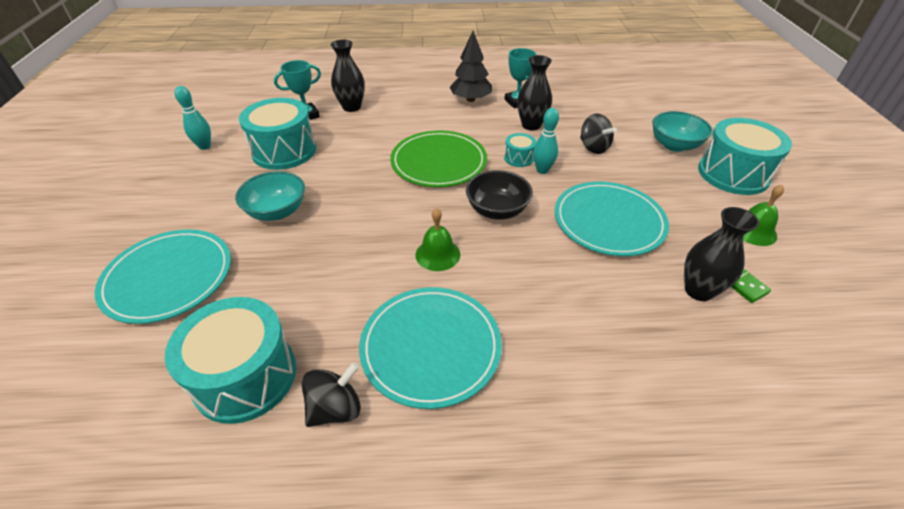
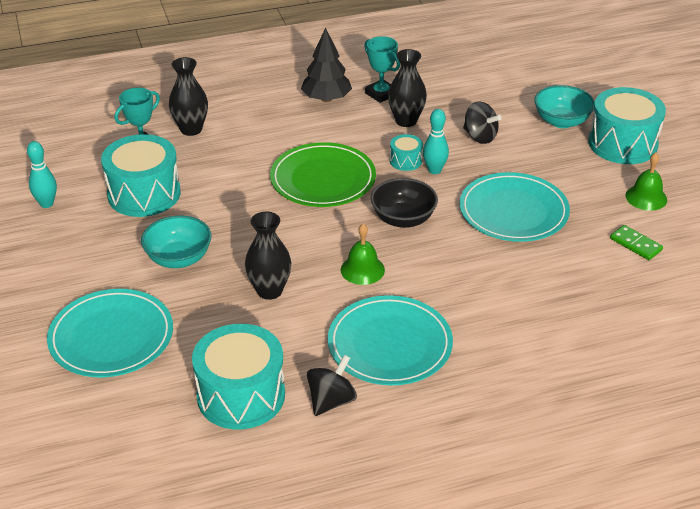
camera: 15 degrees left, 5 degrees down
(698, 290) = (604, 258): black vase -> black vase (269, 291)

